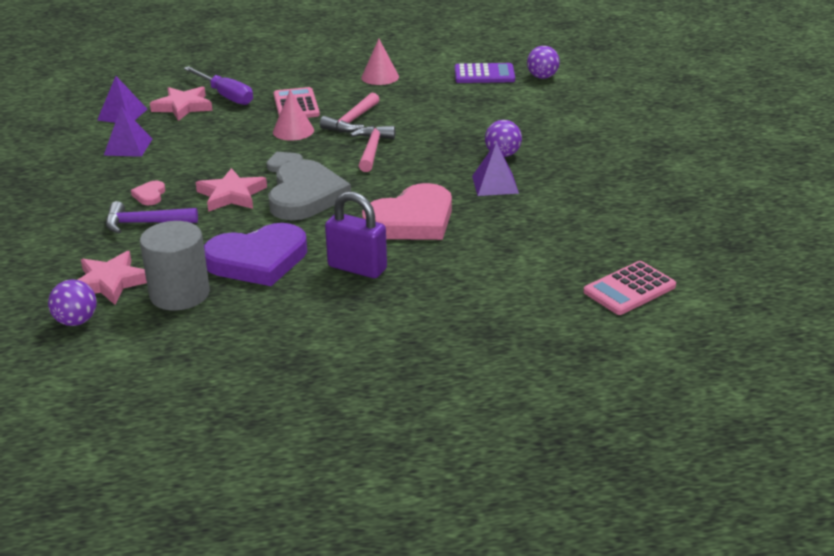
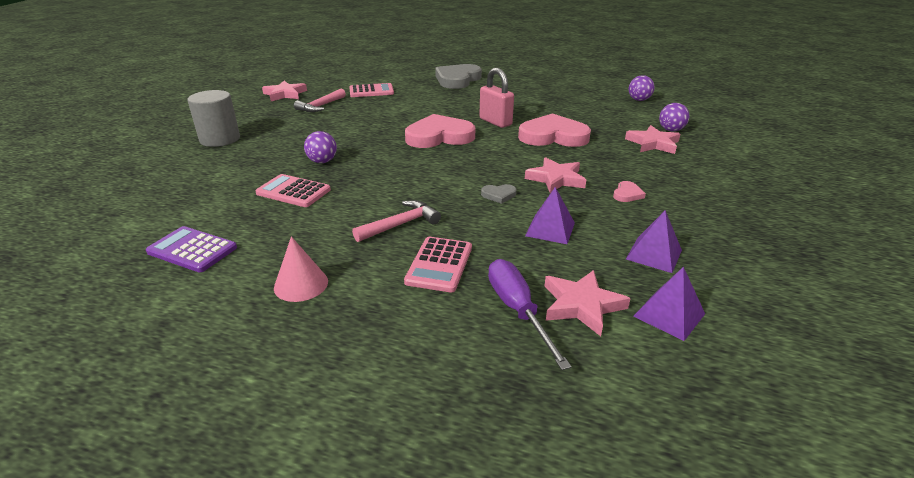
camera: 155 degrees left, 0 degrees up
(145, 223) = (631, 173): purple hammer -> none
(179, 294) = (607, 130): grey cylinder -> grey cylinder (220, 139)
(258, 260) = (553, 136): purple heart -> pink heart
(293, 131) = (467, 228): pink cone -> none
(305, 196) = (498, 166): grey heart -> grey heart (457, 80)
(357, 268) = (495, 122): purple padlock -> pink padlock
(372, 150) = (413, 189): pink hammer -> pink hammer (320, 106)
(481, 122) = (293, 191): none -> pink calculator
(495, 184) = (359, 144): purple pyramid -> purple pyramid (550, 229)
(542, 77) = (150, 228): purple ball -> purple ball (639, 100)
(747, 242) = (285, 94): none -> pink star

